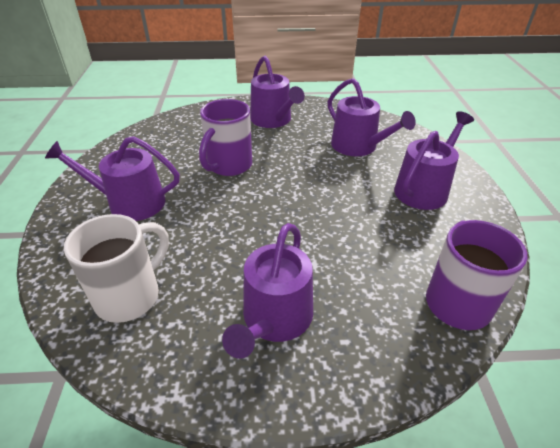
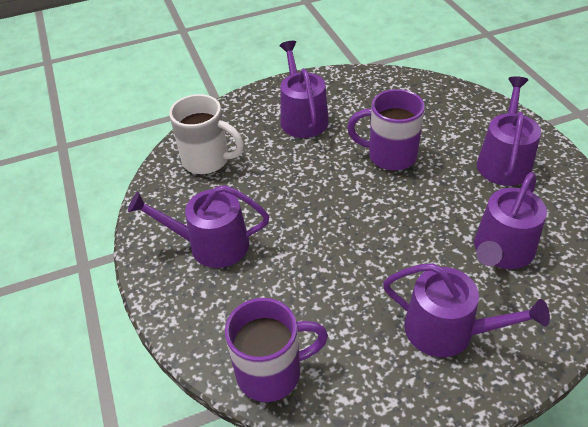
camera: 75 degrees right, 5 degrees up
(273, 120) = (504, 161): purple watering can -> purple watering can turned 150 degrees clockwise

